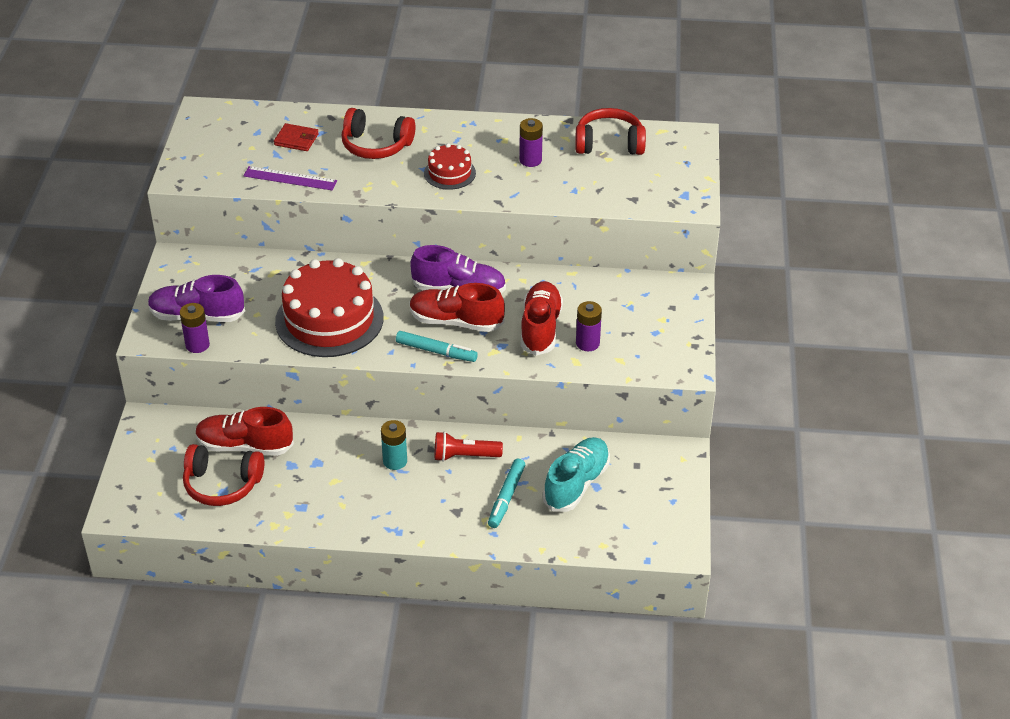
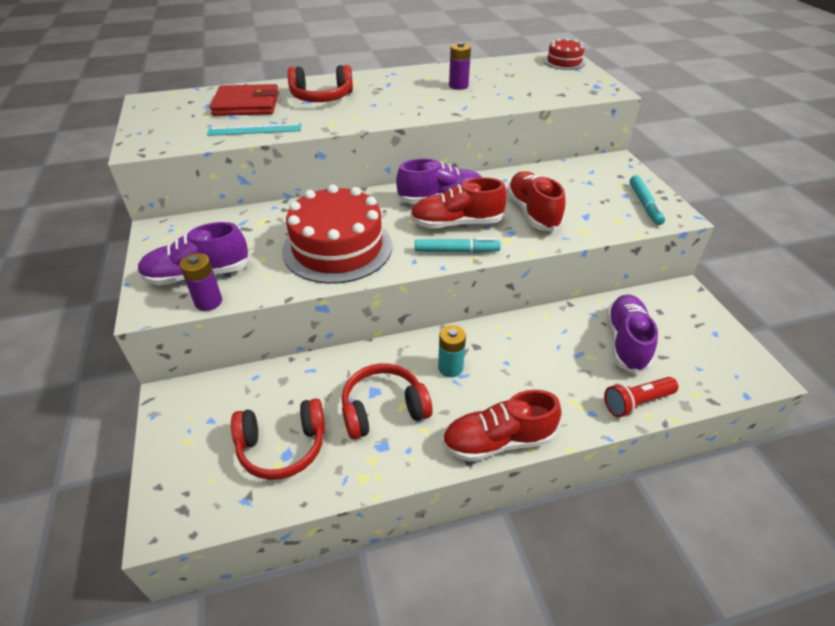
camera: 20 degrees left, 0 degrees up
(245, 446) = (290, 395): red shoe -> red shoe (498, 441)
(290, 178) = (255, 129): purple ruler -> turquoise ruler
(296, 139) = (246, 104): red wallet -> red wallet, size x1.75
(449, 173) = (399, 103): red cake -> red cake (564, 62)
(464, 456) = (511, 344): red flashlight -> red flashlight (636, 402)
(506, 497) = (576, 373): turquoise marker -> turquoise marker (644, 204)
(576, 484) = (626, 342): turquoise shoe -> purple shoe
(587, 343) = (581, 215): purple battery -> none
(609, 143) = (509, 68): red headphones -> red headphones (383, 409)

